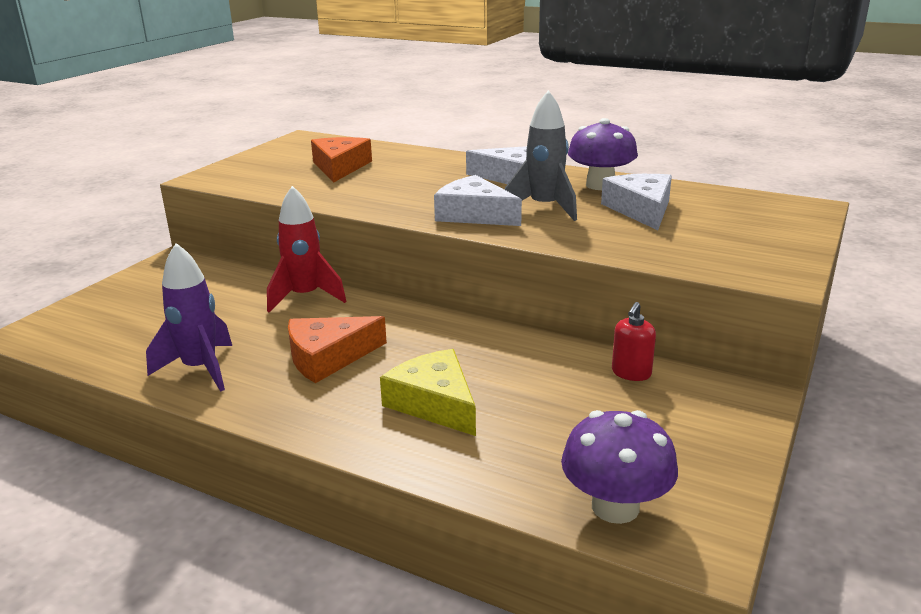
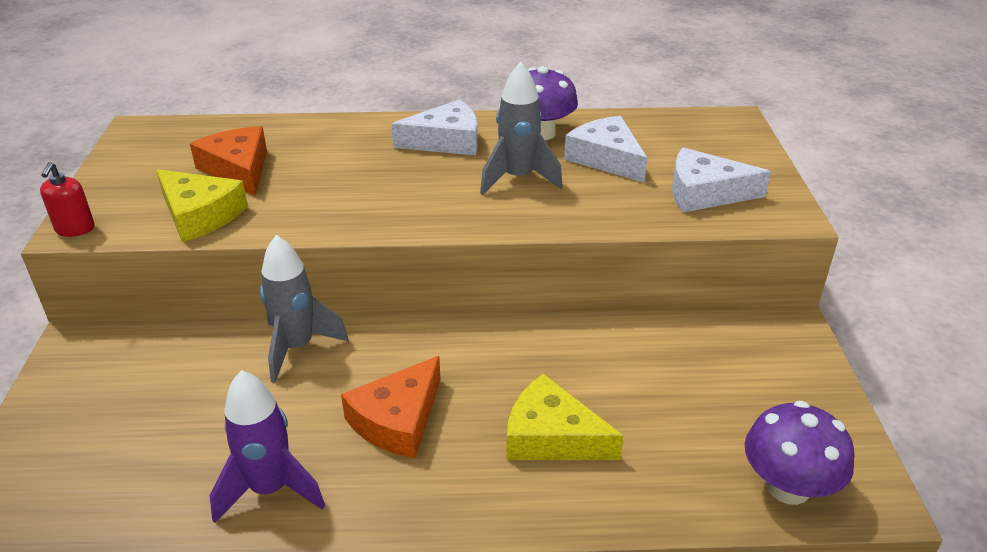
camera: 30 degrees left, 10 degrees up
(285, 185) = (200, 215): none -> yellow cheese
(305, 297) = (297, 348): red rocket -> grey rocket
(474, 214) = (459, 206): white cheese -> white cheese (705, 193)
(631, 373) = (685, 337): red soap dispenser -> red soap dispenser (75, 229)

